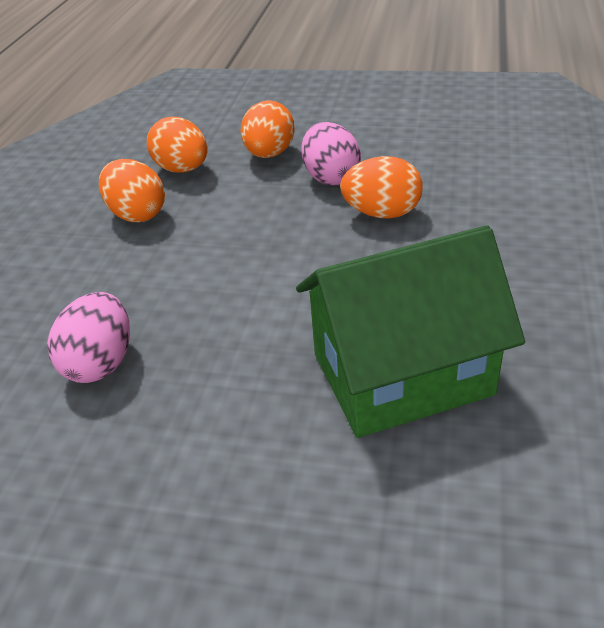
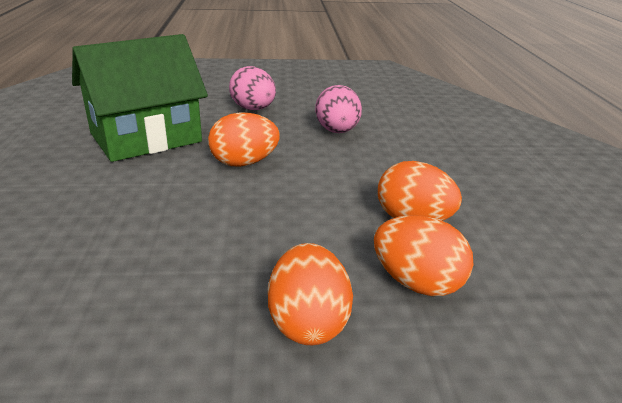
camera: 160 degrees right, 10 degrees down
(331, 177) = (206, 284): pink egg -> pink egg (253, 109)
(382, 213) = (142, 239): orange egg -> orange egg (244, 163)

